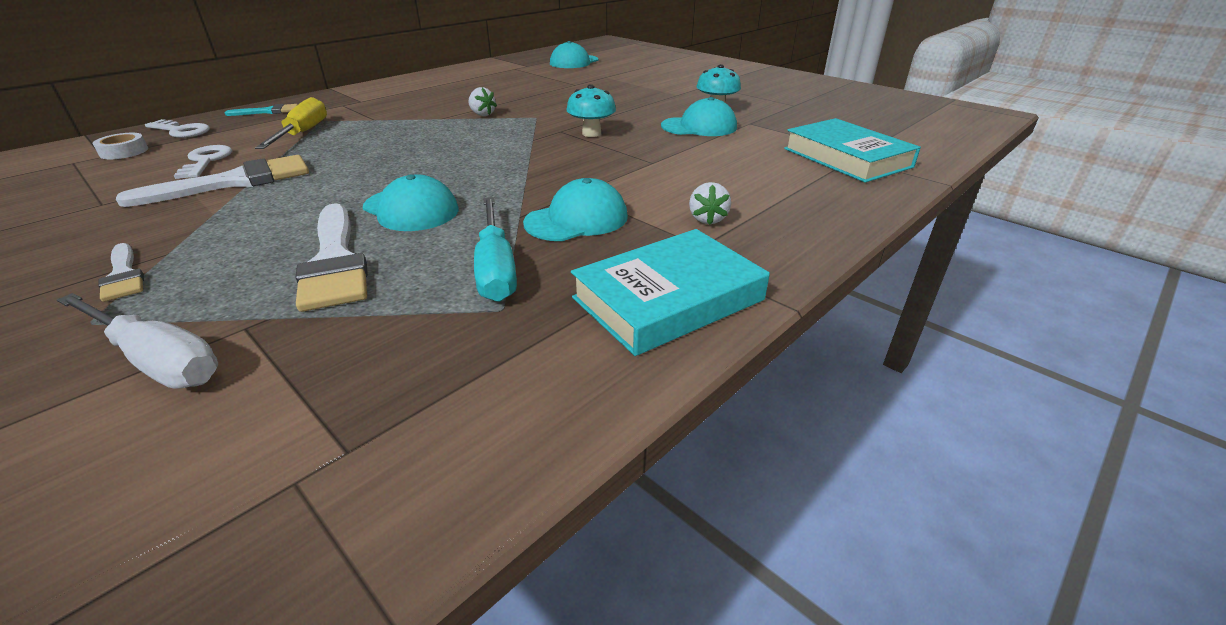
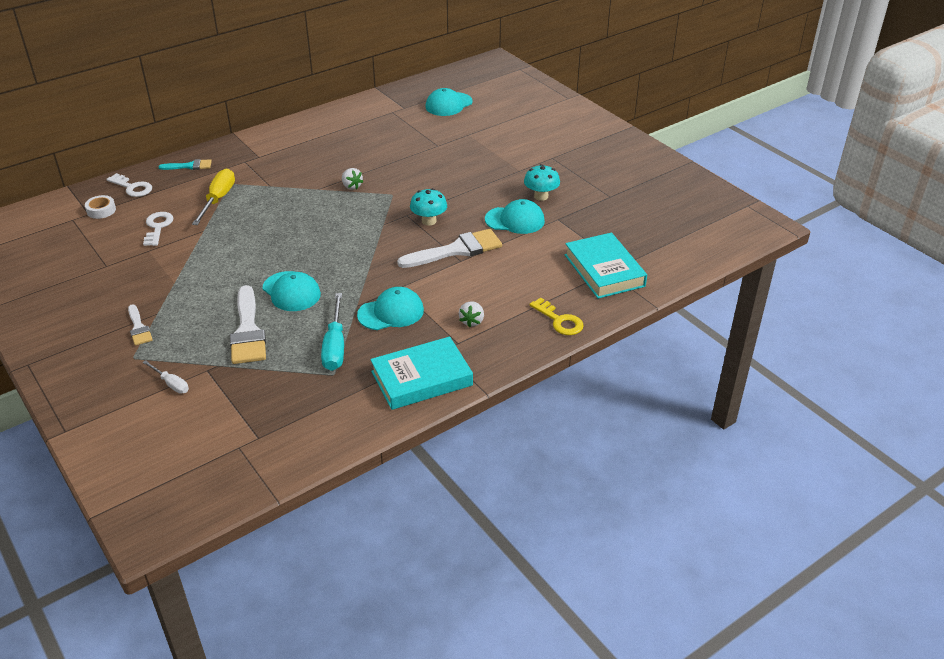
camera: 10 degrees right, 5 degrees up
(157, 360) = (171, 384): white screwdriver -> white screwdriver, size x0.57
(235, 182) = (181, 252): white brush -> white brush (457, 250)
(835, 208) = (559, 321): none -> yellow key

